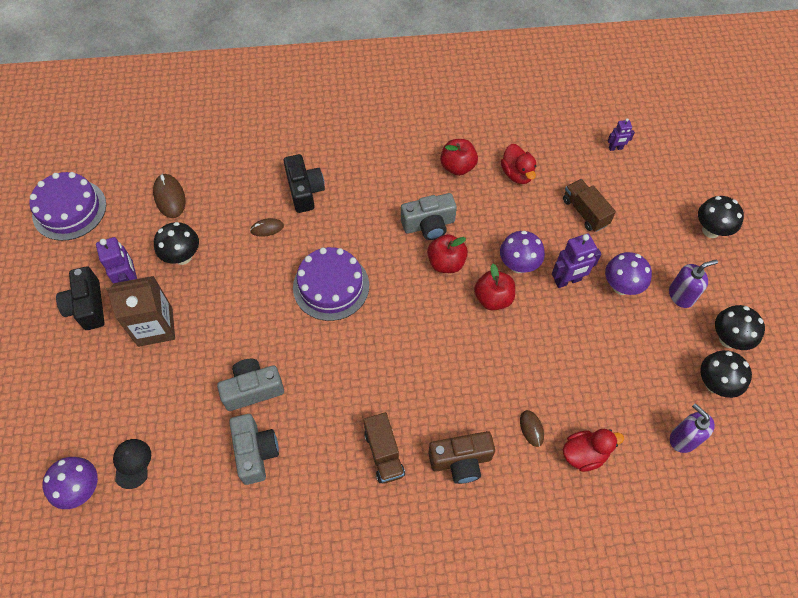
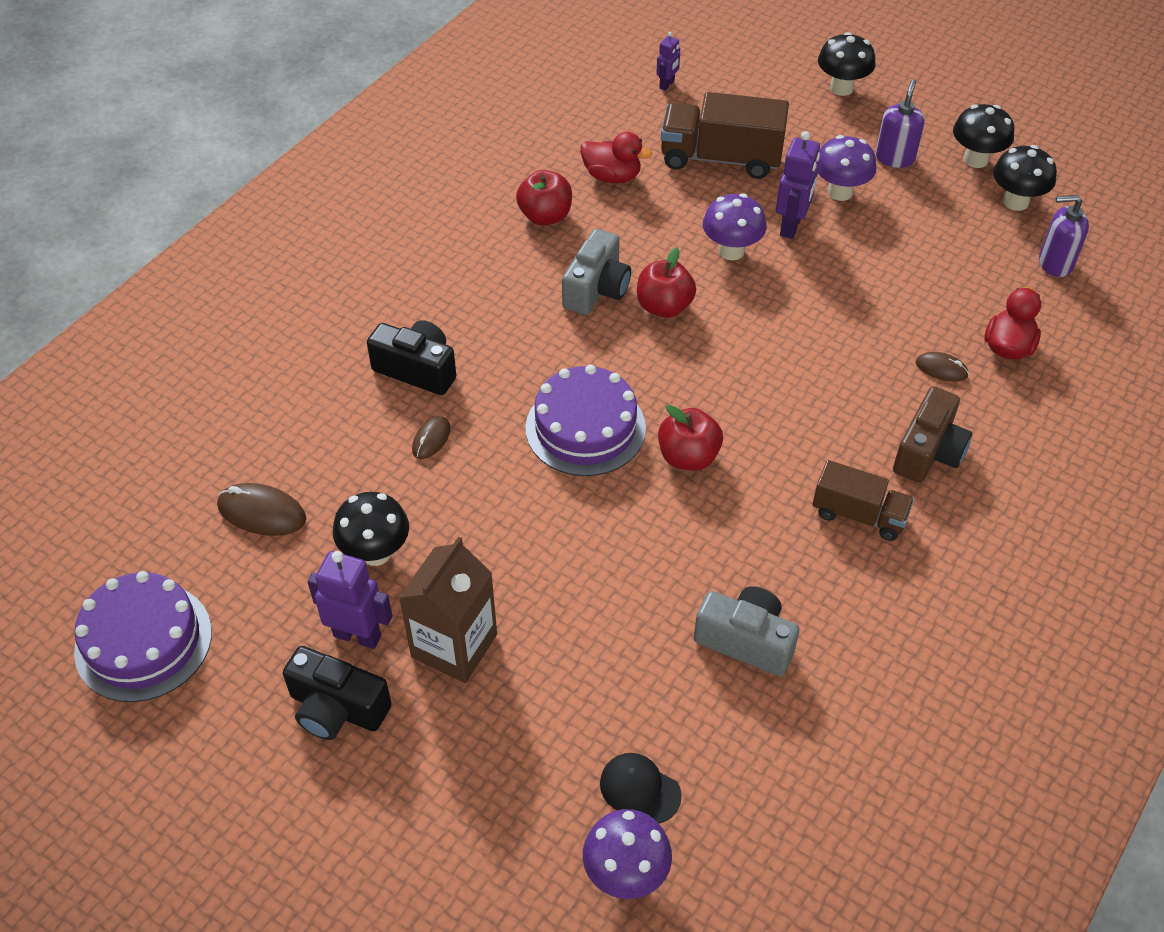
camera: 50 degrees left, 10 degrees down
(253, 389) = (654, 592): grey camera -> none
(493, 298) = (752, 298): red apple -> red apple (688, 457)
(585, 212) = (721, 158): brown truck -> brown truck, size x1.60

